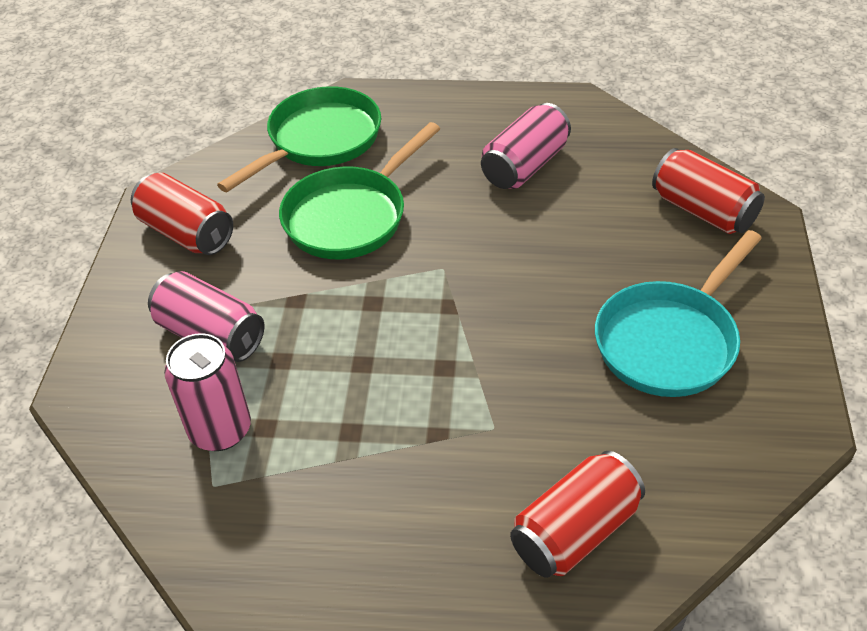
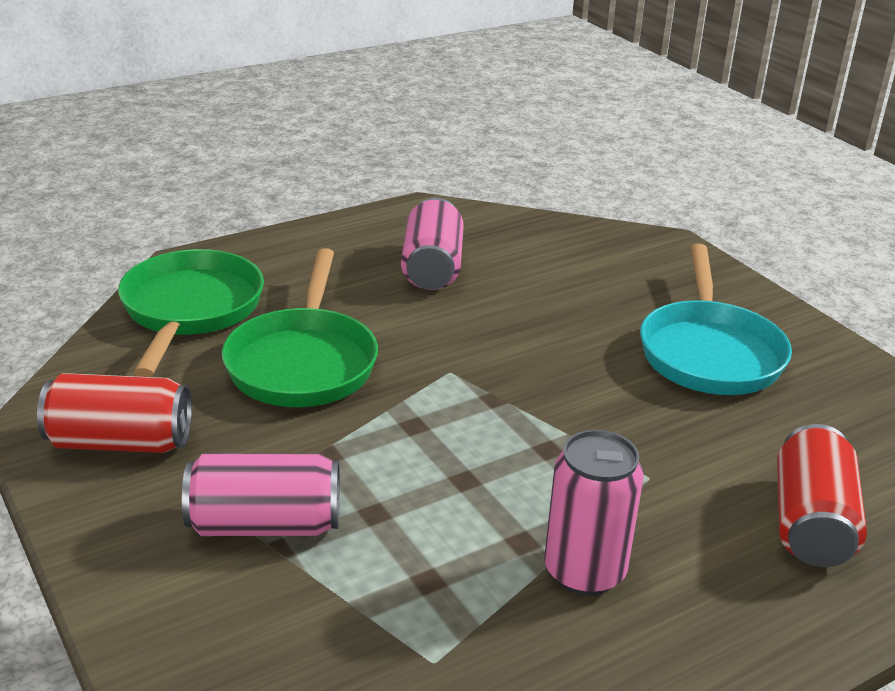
camera: 40 degrees left, 15 degrees down
(220, 430) = (381, 606): pink can -> pink can (584, 571)
(703, 211) = (622, 254): red can -> none

